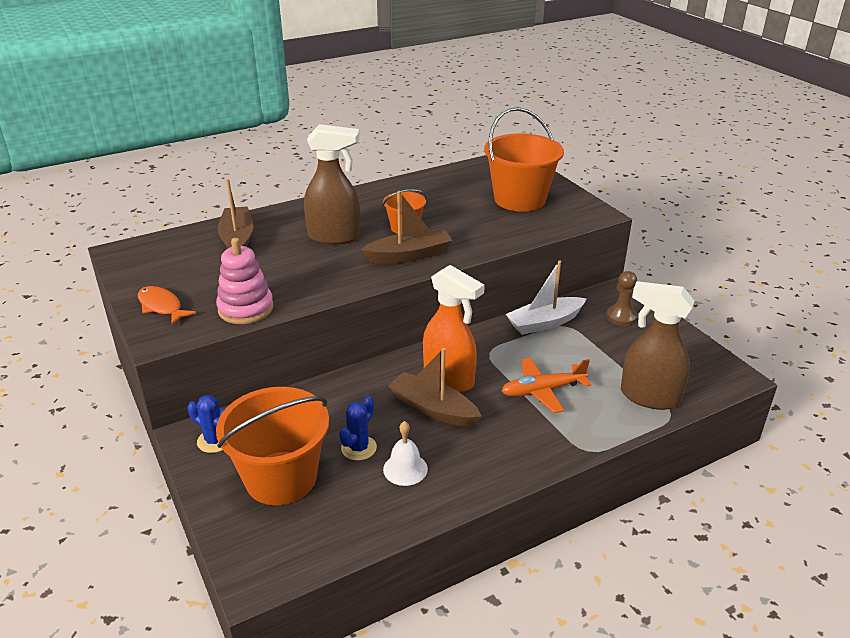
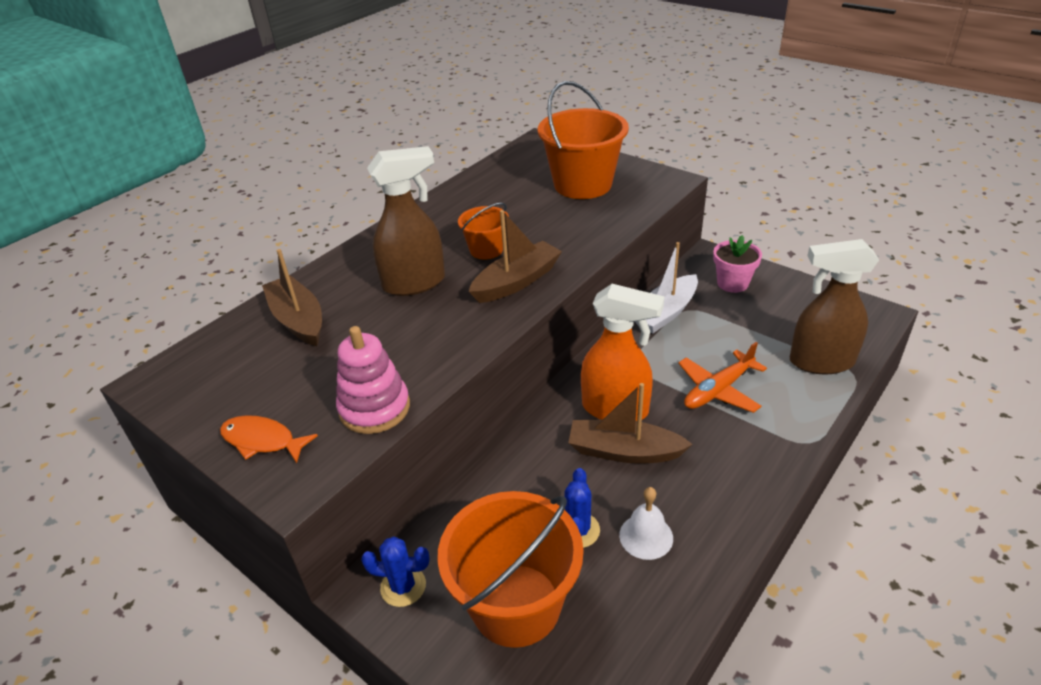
camera: 20 degrees left, 5 degrees up
(621, 317) = (732, 283): brown pawn -> pink flower pot

